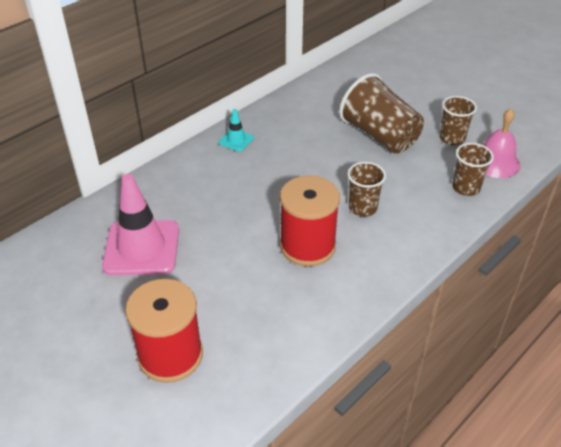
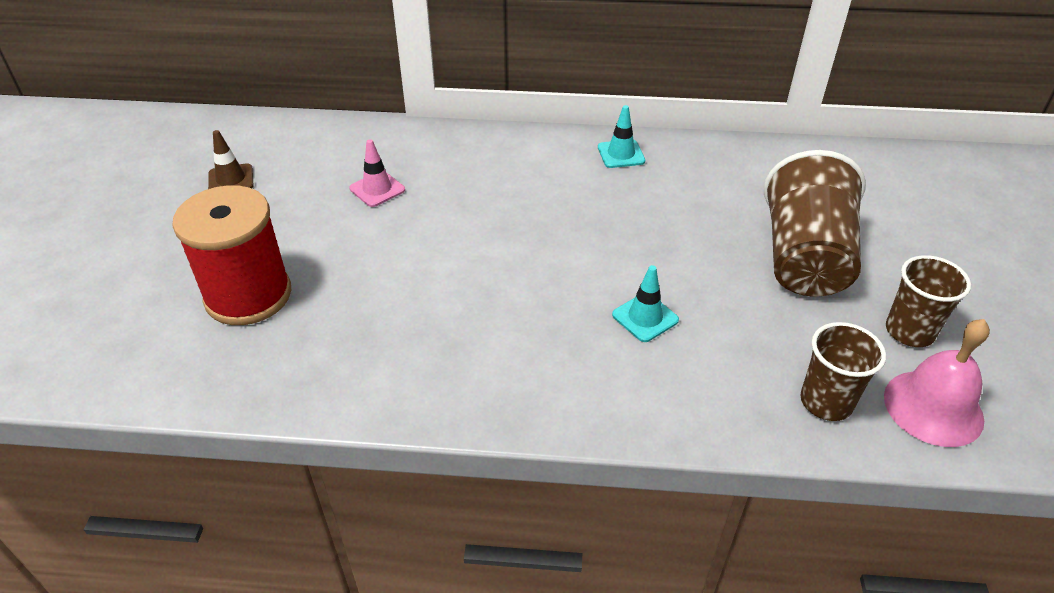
camera: 50 degrees right, 0 degrees up
(39, 311) = (231, 180): none -> brown traffic cone
(141, 248) = (377, 189): pink traffic cone -> pink traffic cone, size x0.47
(307, 246) = (518, 306): red spool -> none
(362, 208) = (645, 317): brown cup -> turquoise traffic cone

